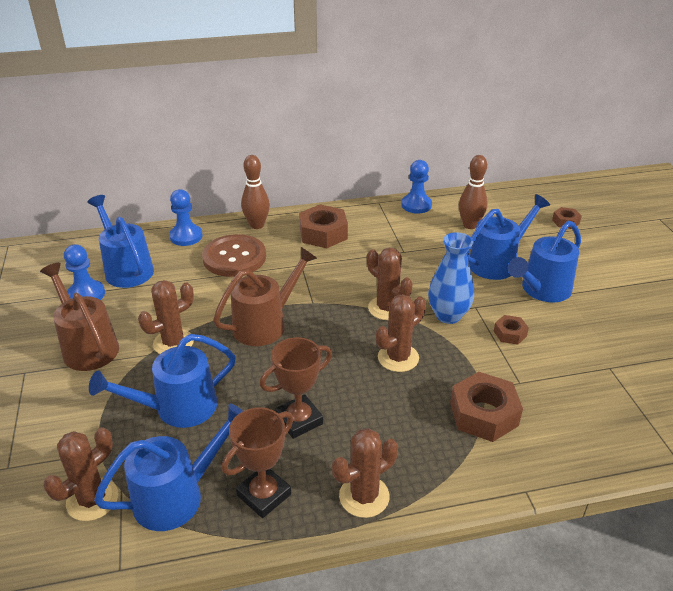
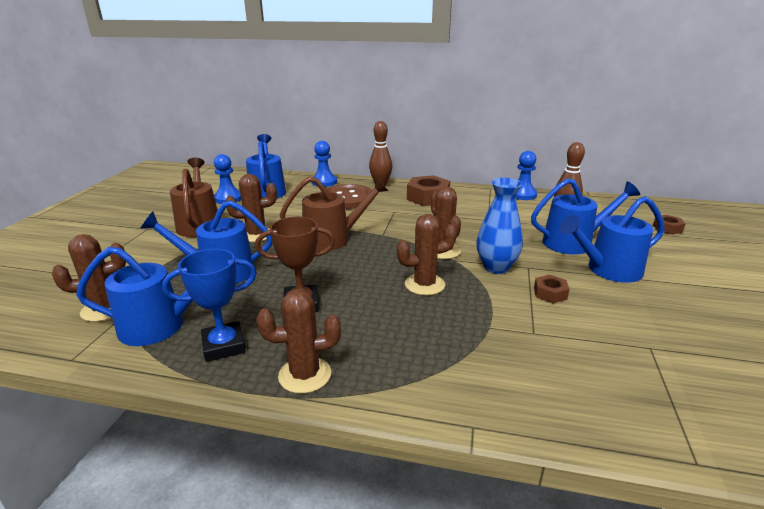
camera: 25 degrees right, 10 degrees down
(264, 495) = (224, 346): brown trophy -> blue trophy
(484, 414) = (475, 347): brown nut -> none

